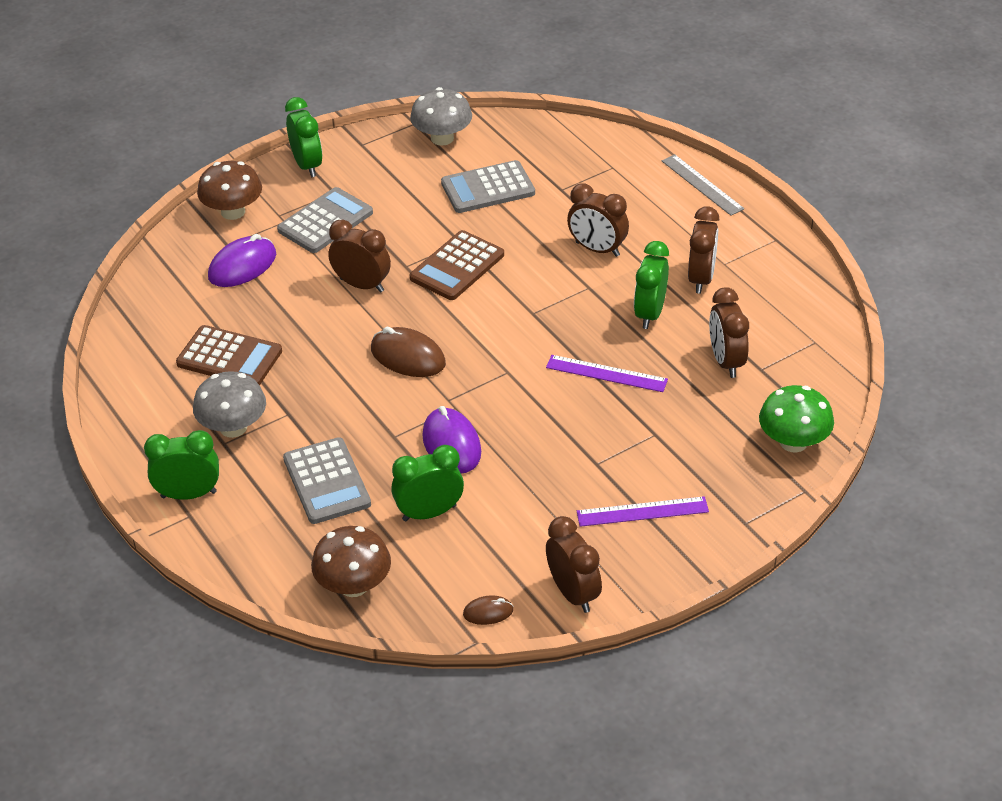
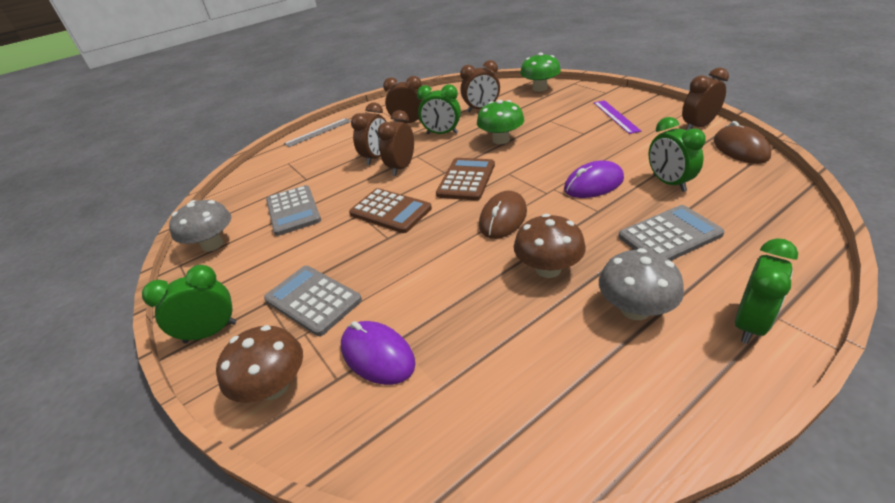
camera: 90 degrees left, 5 degrees down
(188, 494) = (749, 324): green clock -> green clock turned 135 degrees counterclockwise
(229, 358) = (532, 335): brown calculator -> brown calculator (466, 180)
(353, 585) = (769, 203): brown mushroom -> brown mushroom (548, 269)
(362, 285) = (412, 258): brown clock -> brown clock (401, 167)
(488, 612) = (740, 149): brown mouse -> brown mouse, size x1.86
(606, 373) = (501, 140): purple ruler -> green mushroom

